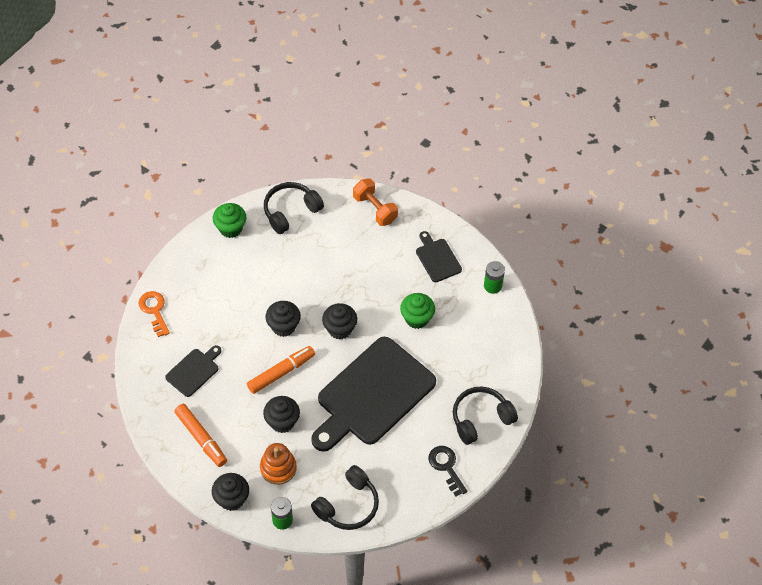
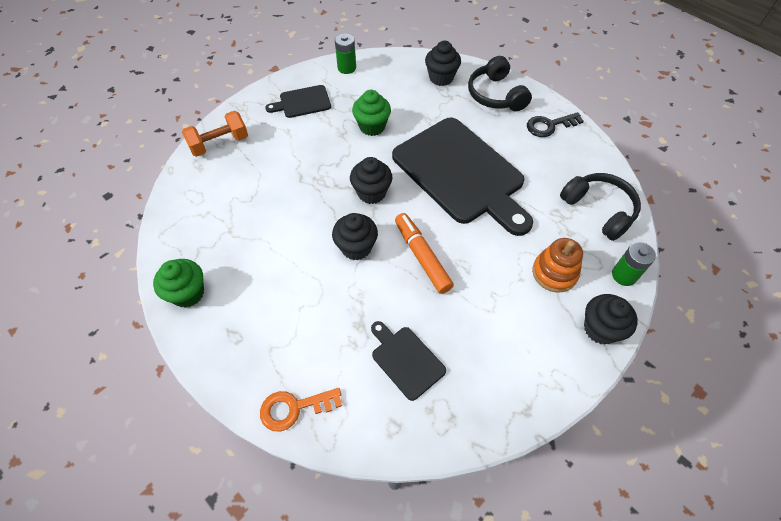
camera: 80 degrees left, 0 degrees up
(201, 438) = (511, 359): orange marker -> none
(282, 422) = (491, 262): black cupcake -> black cupcake (441, 78)
(290, 211) = (189, 223): black headphones -> none

